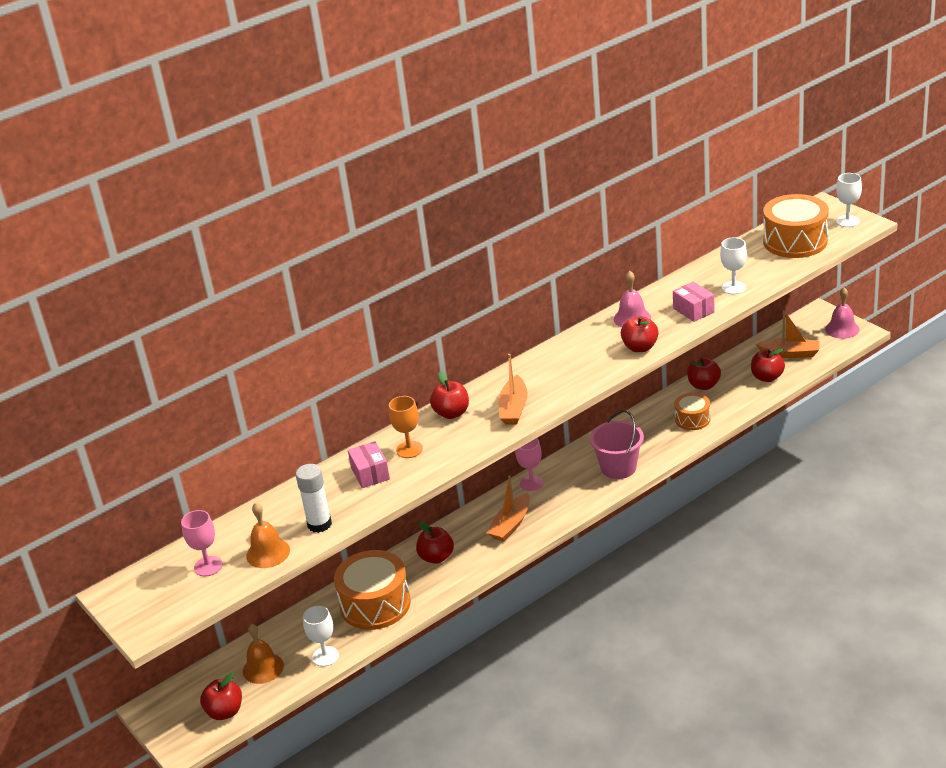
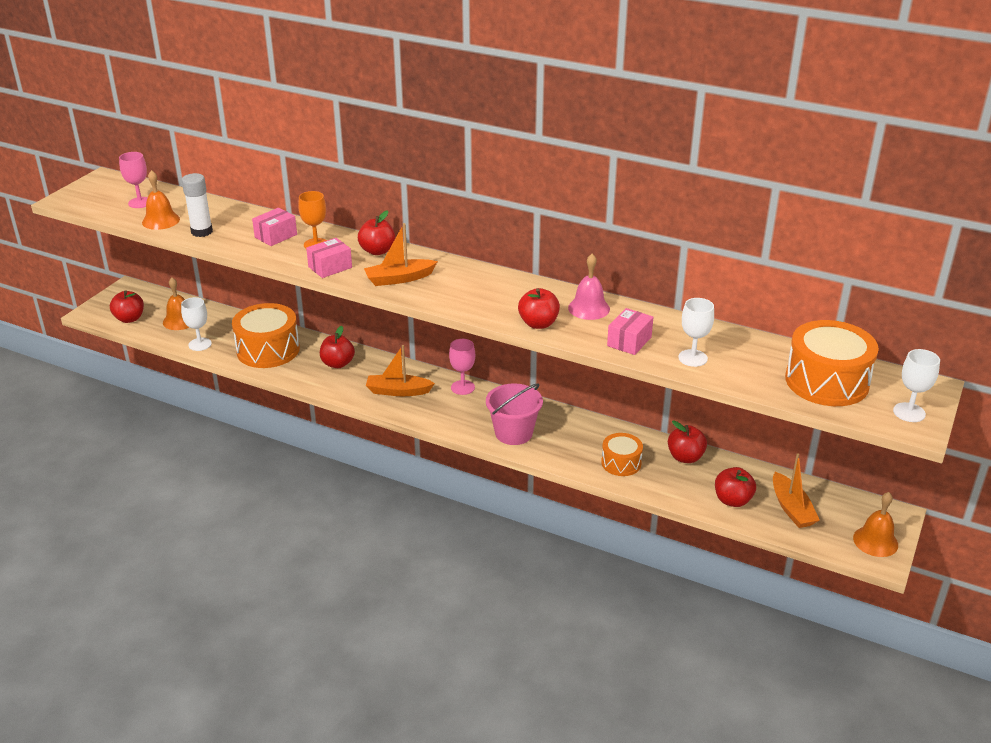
camera: 60 degrees right, 0 degrees up
(462, 446) = (330, 267): none -> pink box
(842, 329) = (875, 541): pink bell -> orange bell

